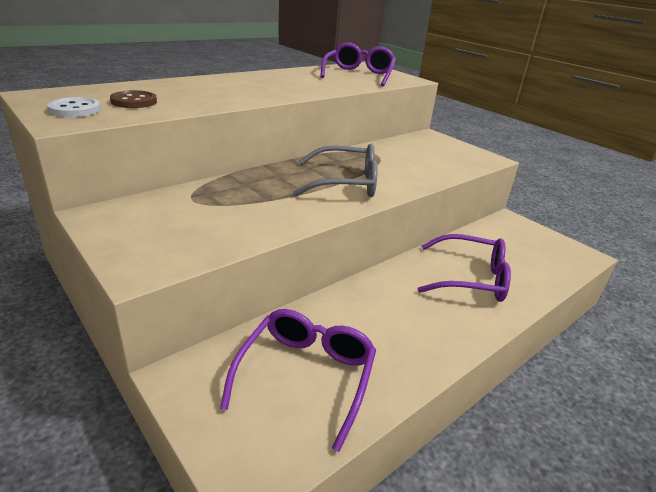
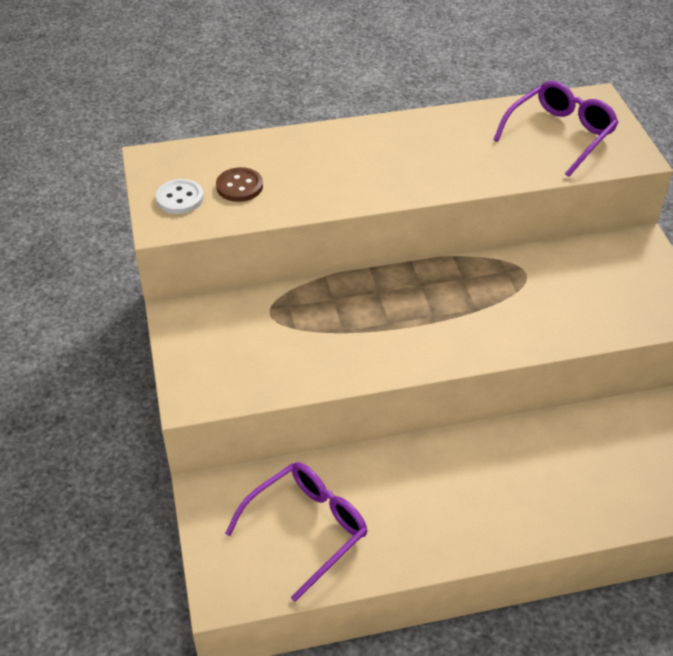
camera: 30 degrees right, 15 degrees up
(345, 183) = (446, 323): grey glasses -> none
(470, 278) = (552, 477): purple glasses -> none

